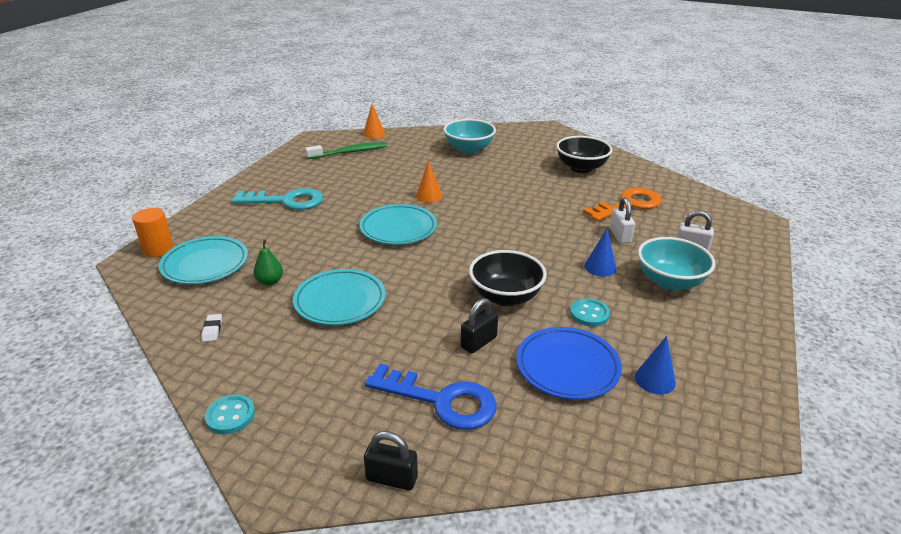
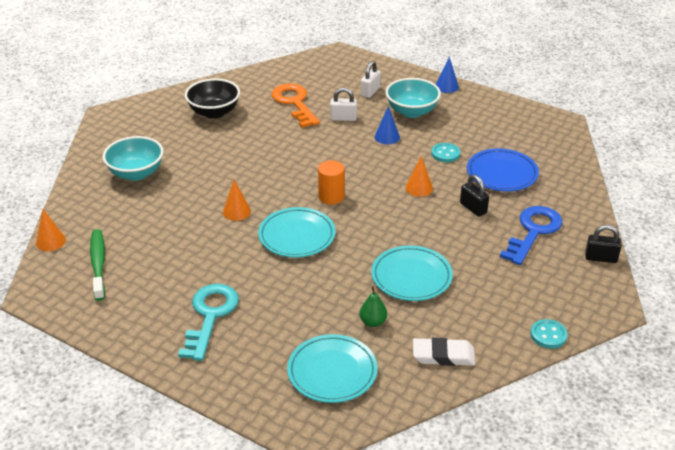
camera: 80 degrees left, 5 degrees up
(158, 249) = (292, 415): orange cylinder -> orange cylinder (331, 197)
(212, 329) = (443, 355): white eraser -> white eraser, size x1.95
(392, 478) = (601, 258): black padlock -> black padlock turned 75 degrees clockwise
(505, 297) = (419, 188): black bowl -> orange cone
(655, 380) = (515, 143): blue cone -> blue cone (446, 86)

